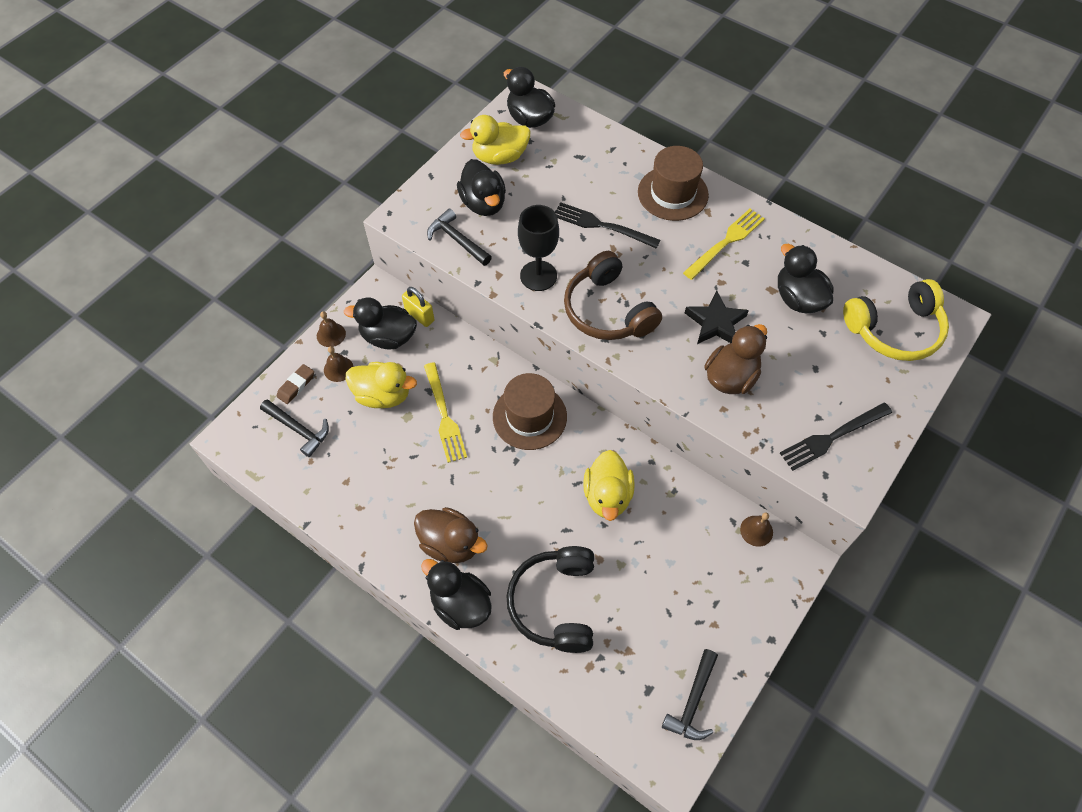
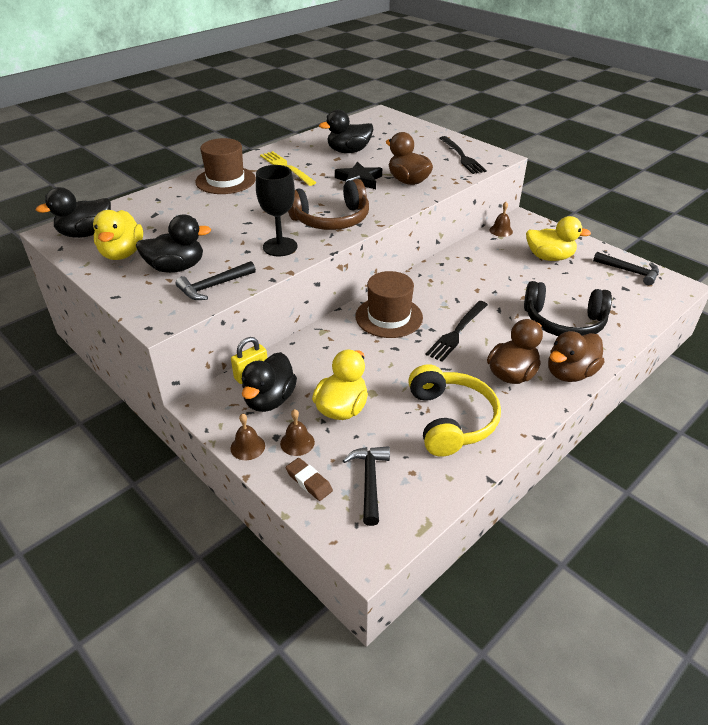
camera: 80 degrees left, 20 degrees down
(298, 430) = (370, 481): black hammer -> black hammer turned 45 degrees counterclockwise
(444, 416) = (377, 367): yellow fork -> none
(460, 604) = (570, 373): black duck -> brown duck
(601, 225) = (240, 213): black fork -> black fork (456, 333)
(607, 496) = (470, 286): yellow duck -> yellow duck (549, 257)
(894, 330) = (384, 128): yellow headphones -> yellow headphones (450, 420)

